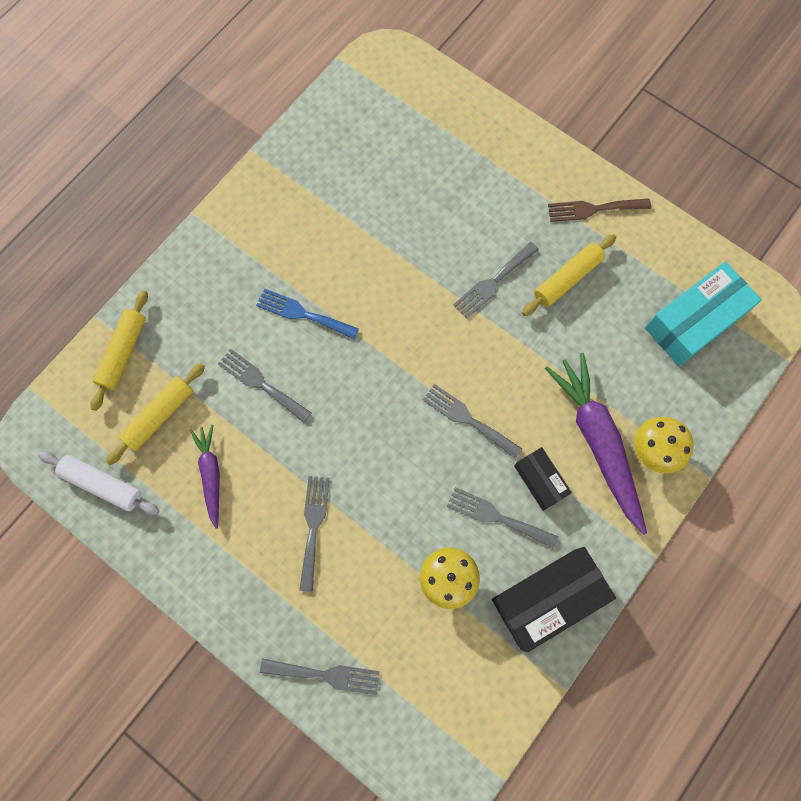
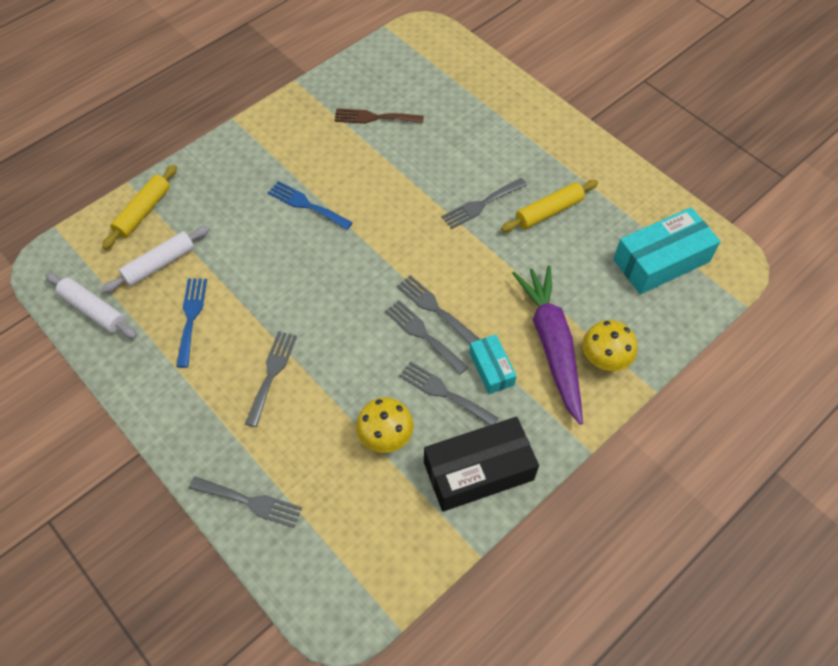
camera: 10 degrees right, 15 degrees down
(159, 416) = (159, 264): yellow rolling pin -> white rolling pin
(211, 475) = (191, 317): purple carrot -> blue fork
(261, 383) = (255, 252): grey fork -> grey fork (423, 334)
(540, 480) = (491, 369): black box -> turquoise box
(593, 209) = (583, 162): brown fork -> brown fork (374, 117)

